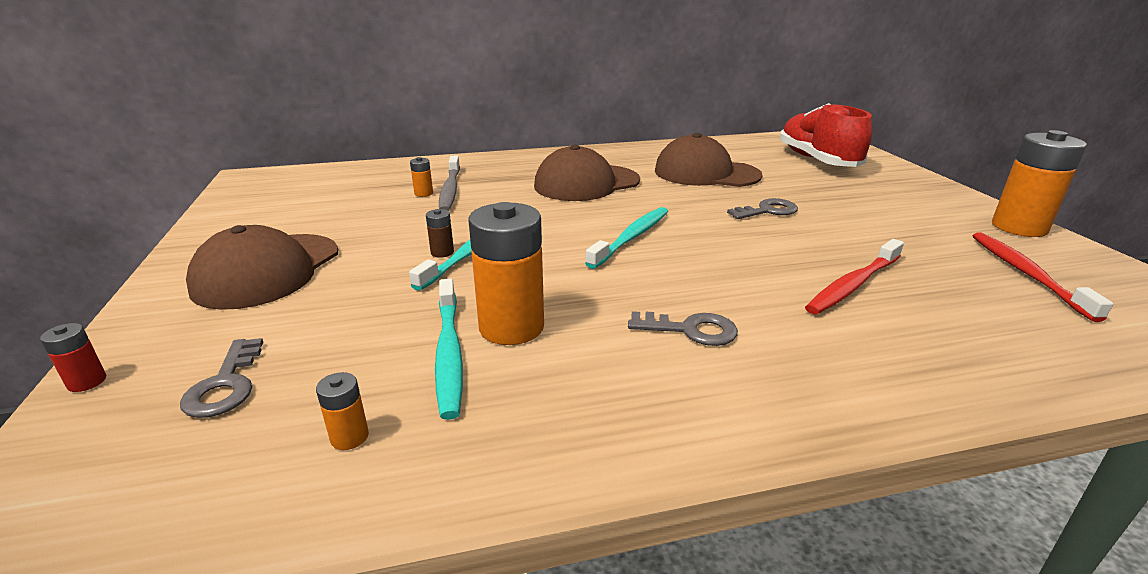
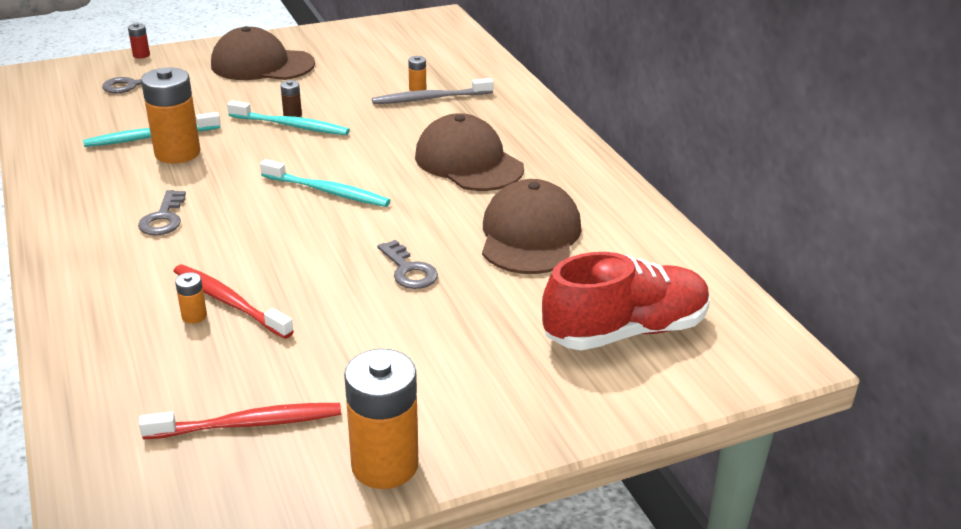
camera: 80 degrees right, 5 degrees up
(349, 437) = (79, 124): orange battery -> orange battery (194, 316)

